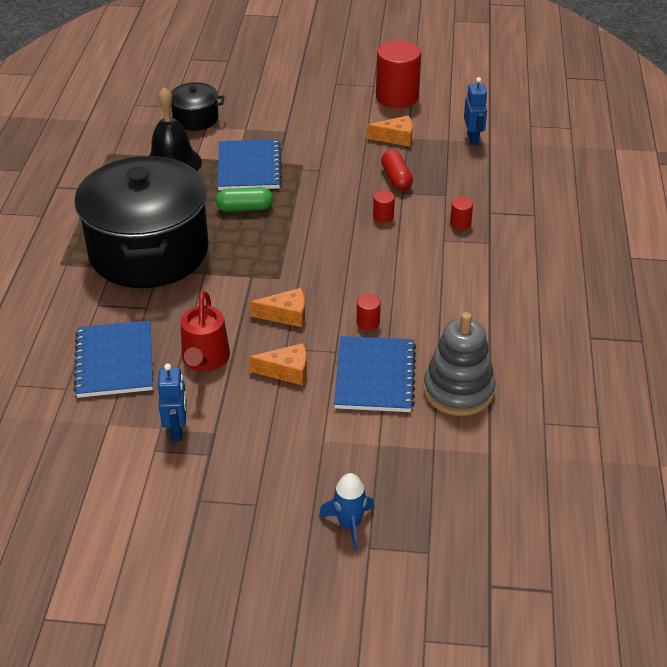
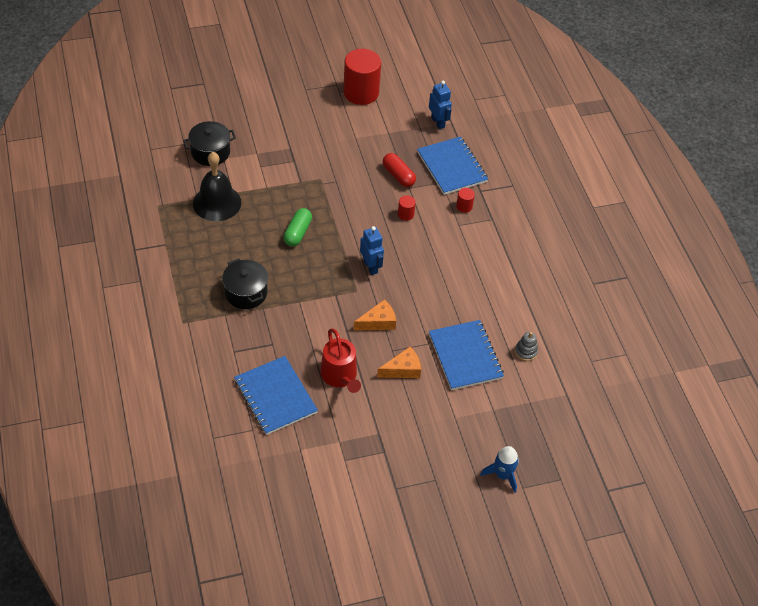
camera: 25 degrees left, 10 degrees up
(149, 251) = (246, 293): black pot -> black pot, size x0.44
(177, 430) = (352, 439): blue robot -> blue robot (370, 267)
(245, 208) = (297, 233): green capsule -> green capsule turned 45 degrees counterclockwise
(249, 167) = (280, 192): blue notebook -> blue notebook (452, 167)
(368, 322) = (439, 312): red cylinder -> none
(395, 138) = (379, 135): orange cheese -> none
(458, 391) = (526, 352): grey stacking toy -> grey stacking toy, size x0.45

